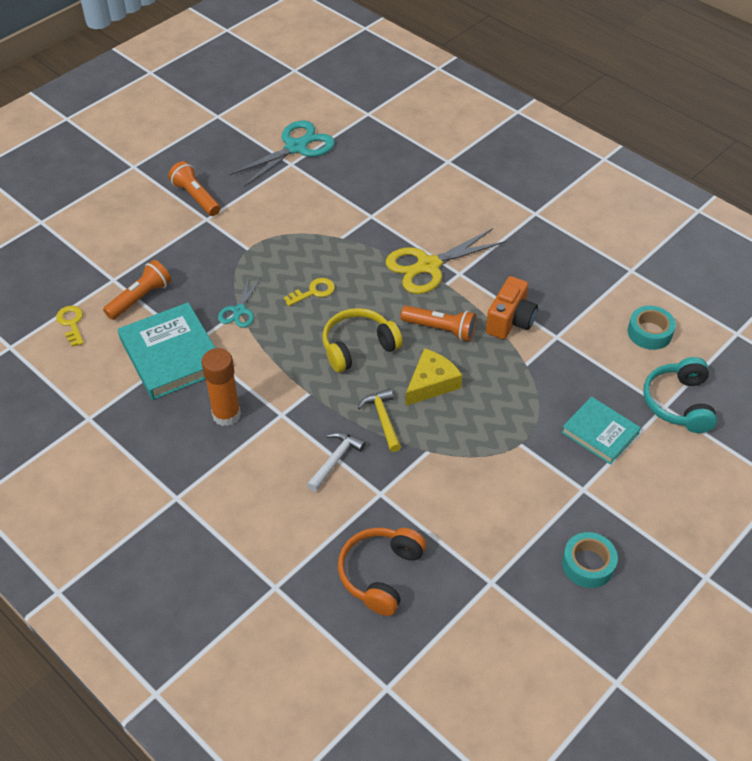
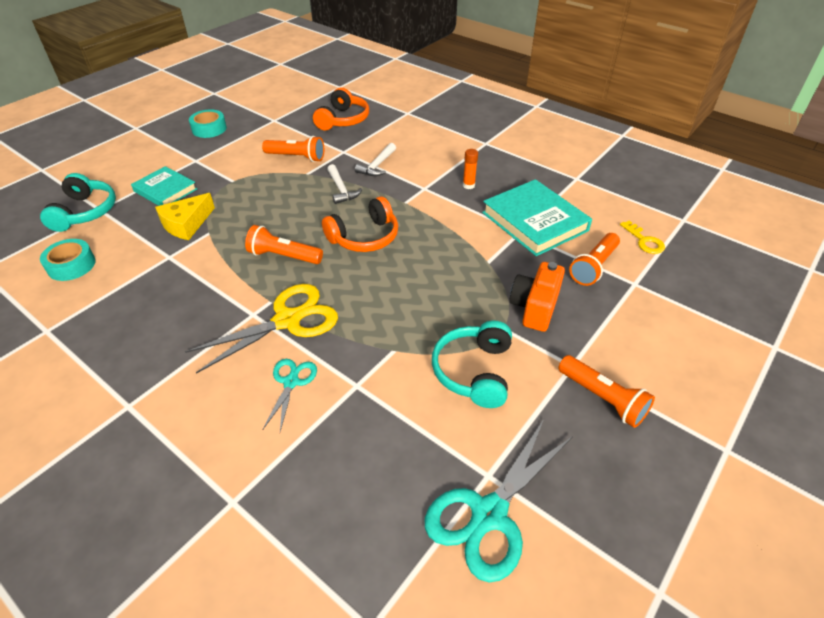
camera: 175 degrees right, 5 degrees down
(226, 415) = (468, 185): orange glue stick -> orange glue stick, size x0.54
(239, 311) = (487, 261): turquoise scissors -> turquoise scissors (291, 382)
(282, 219) = (474, 371): none -> turquoise headphones
(314, 292) = (415, 284): yellow key -> none
(358, 347) = (364, 237): yellow headphones -> orange headphones
(383, 419) = (341, 189): yellow hammer -> white hammer
(431, 383) = (298, 214): yellow cheese -> yellow cheese (186, 224)
(444, 485) = (296, 157): none -> orange flashlight
(510, 321) = (210, 268): orange camera -> orange camera (534, 308)

